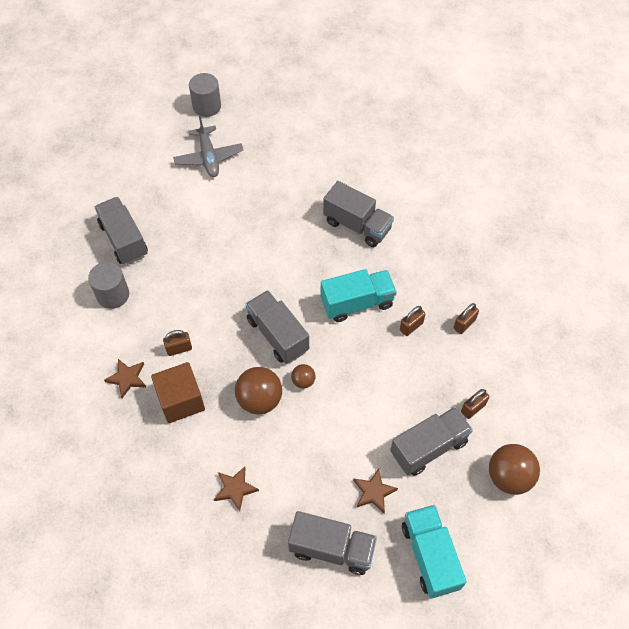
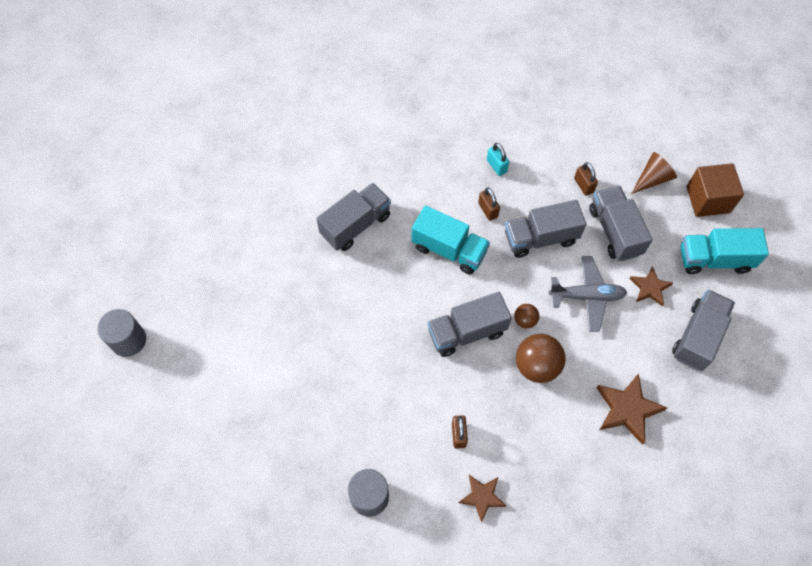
camera: 75 degrees left, 5 degrees up
(124, 240) = (295, 472): grey truck -> grey truck (540, 238)
(181, 400) = (521, 444): brown cube -> brown cube (708, 199)
(209, 157) = (208, 353): grey plane -> grey plane (587, 296)
(235, 489) = (627, 409): brown star -> brown star, size x1.56
(357, 303) = (449, 250): turquoise truck -> turquoise truck turned 120 degrees clockwise
(464, 324) = (496, 166): brown padlock -> turquoise padlock
(509, 477) = (652, 178): brown ball -> brown cone

